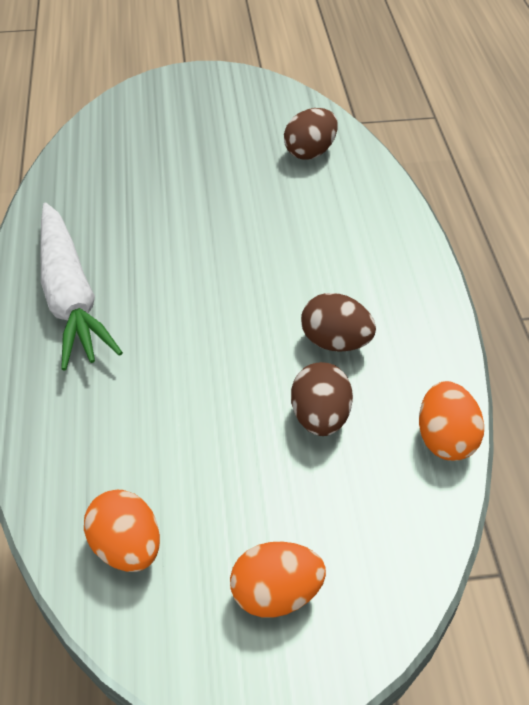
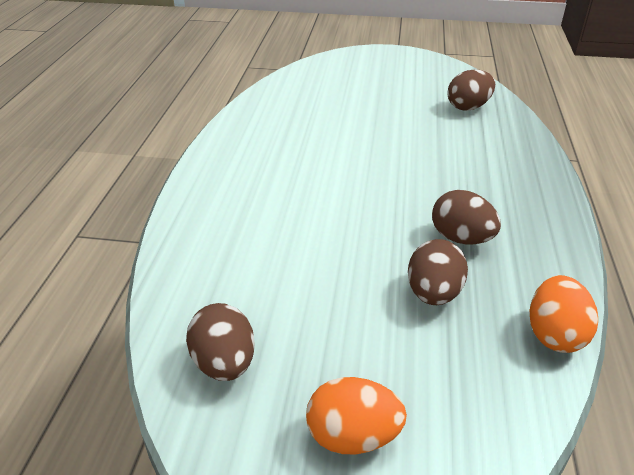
camera: 15 degrees right, 10 degrees down
(70, 296) = (244, 171): white carrot -> none
(127, 547) = (224, 363): orange egg -> brown egg

